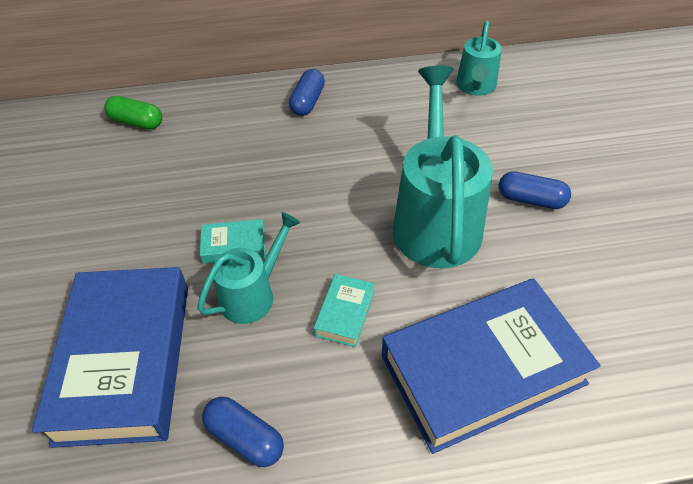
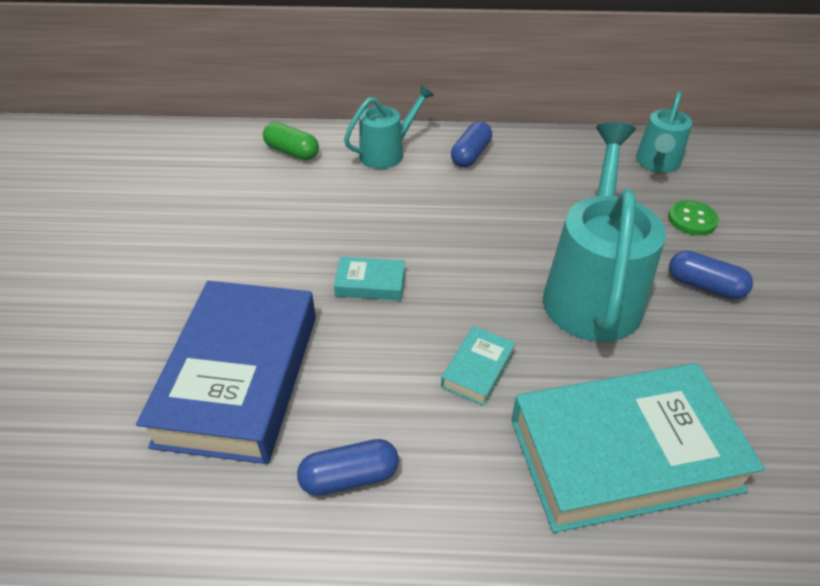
camera: 10 degrees right, 5 degrees down
(245, 438) = (349, 477): blue capsule -> blue capsule turned 60 degrees counterclockwise
(253, 294) = (382, 334): turquoise watering can -> turquoise watering can (387, 153)
(482, 370) = (624, 454): blue book -> turquoise book
(512, 138) = (692, 219): none -> green button

